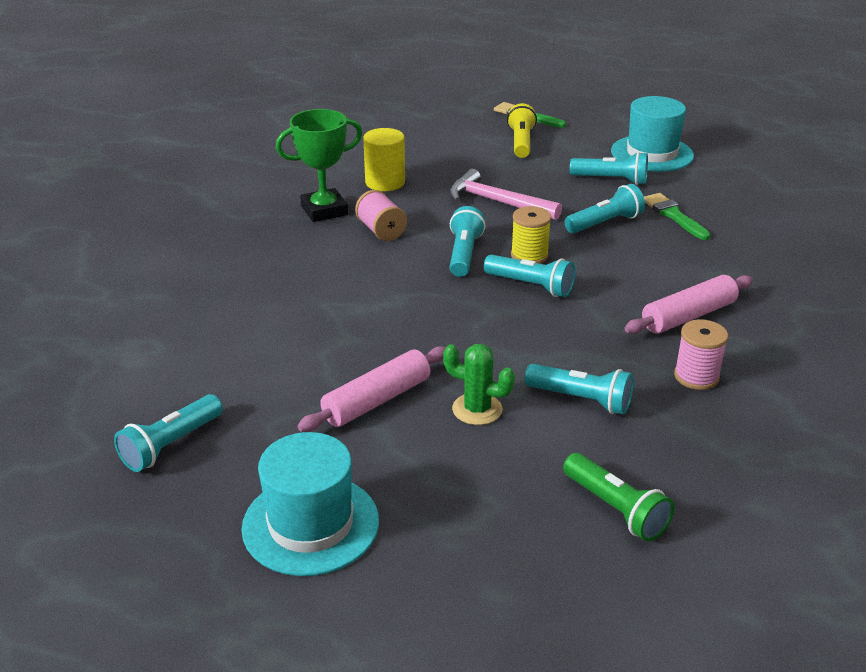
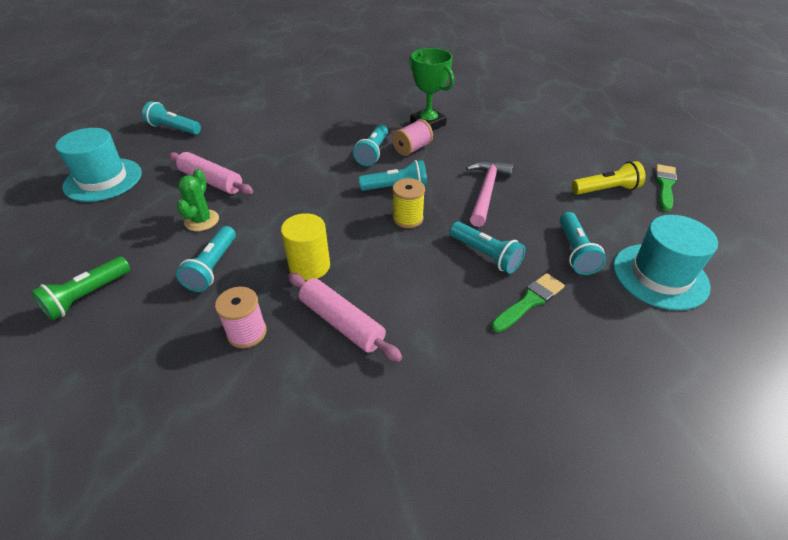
camera: 75 degrees right, 10 degrees up
(385, 182) = (483, 138): yellow cylinder -> yellow cylinder (309, 266)
(531, 286) = (362, 225): turquoise flashlight -> turquoise flashlight (373, 152)

